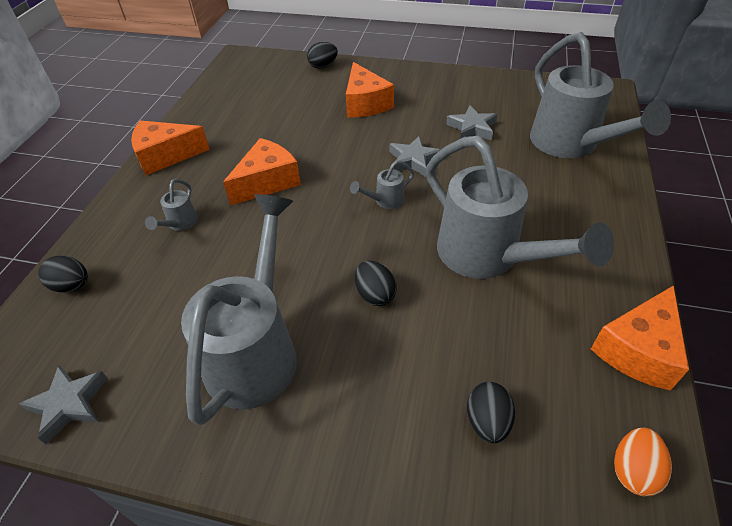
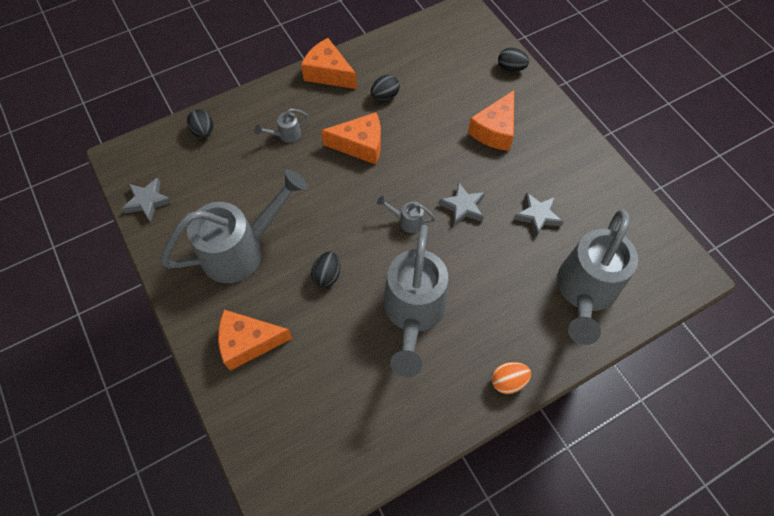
camera: 45 degrees right, 15 degrees up
(487, 421) = (293, 390): black egg -> black egg (385, 96)
(633, 470) = (323, 478): orange egg -> orange egg (508, 381)
(638, 350) = (412, 440): orange cheese -> orange cheese (249, 342)

